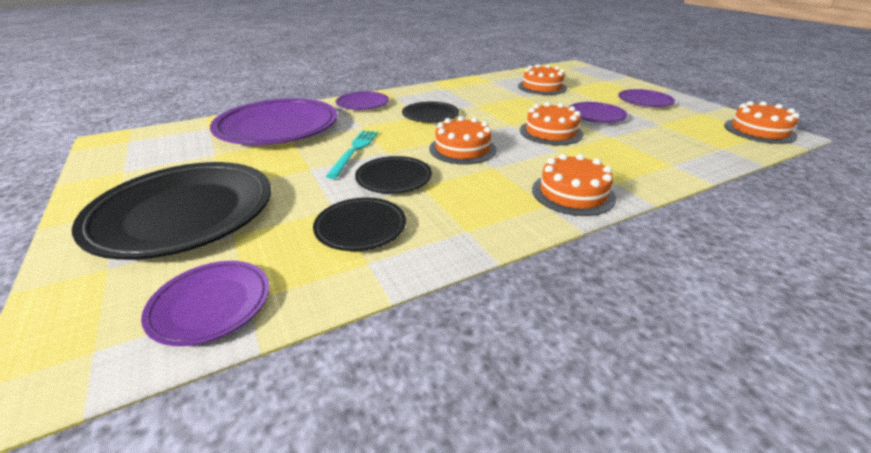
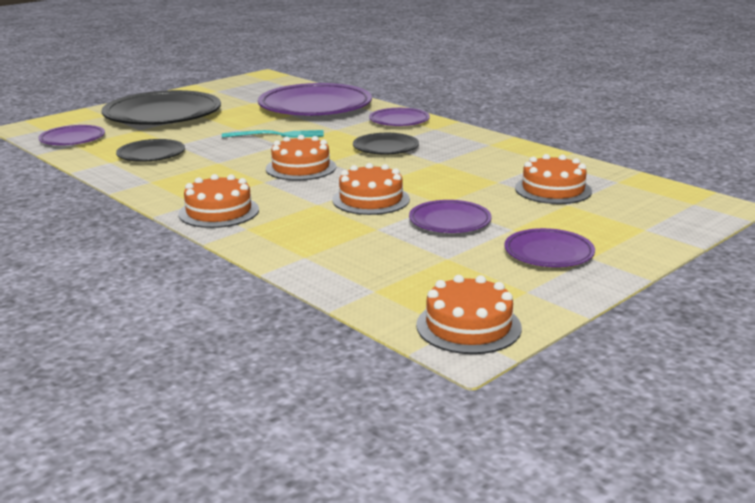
camera: 75 degrees right, 10 degrees down
(394, 178) = (228, 153): black plate -> none

